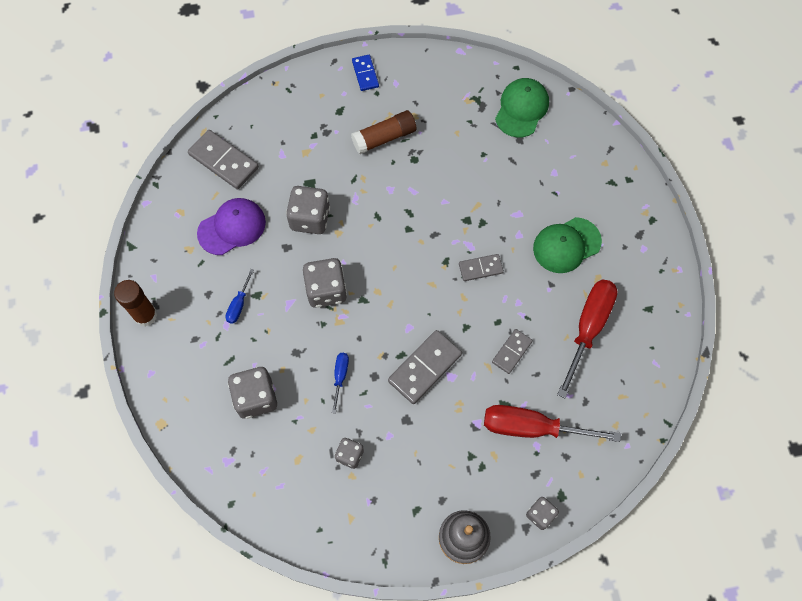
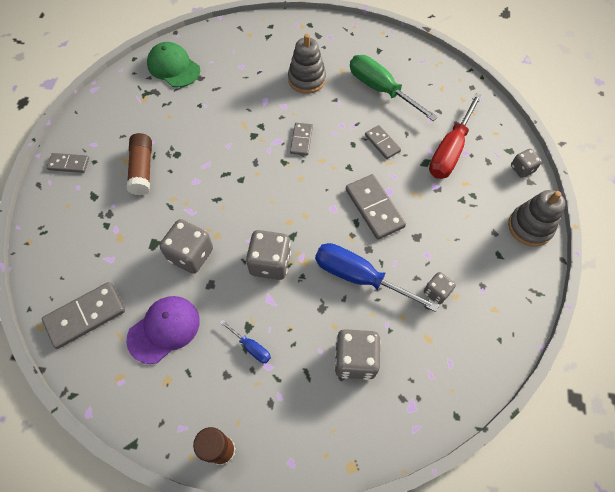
camera: 70 degrees left, 5 degrees down
(232, 227) = (164, 329): purple cap -> purple cap turned 60 degrees clockwise
(340, 377) = (360, 277): blue screwdriver -> blue screwdriver, size x2.14
(365, 74) = (69, 164): blue domino -> grey domino
(566, 245) = (306, 79): green cap -> grey stacking toy
(588, 329) = (381, 90): red screwdriver -> green screwdriver

